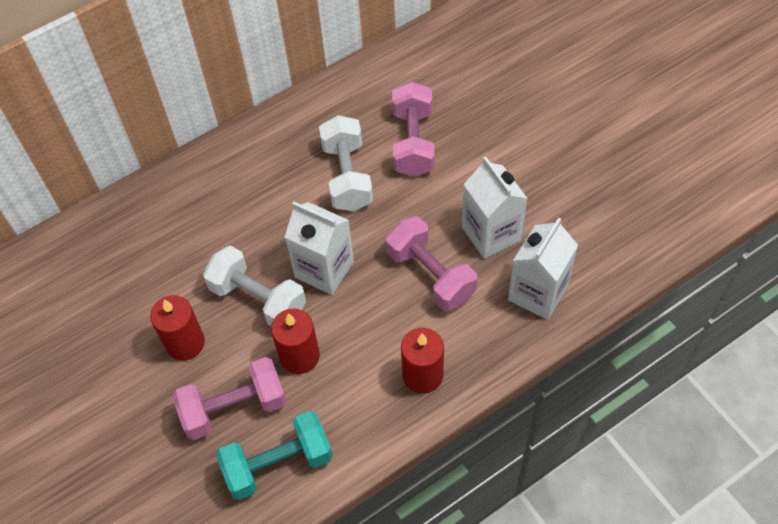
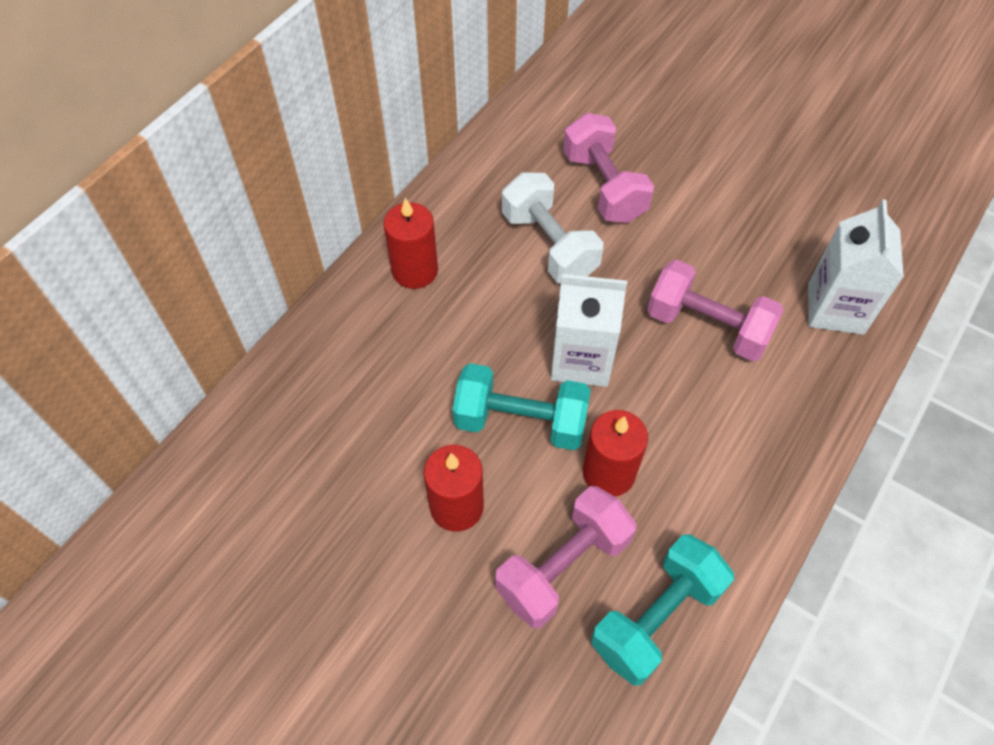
camera: 25 degrees left, 0 degrees up
(258, 299) = (520, 421): white dumbbell -> turquoise dumbbell
(423, 375) = (765, 445): red candle -> red candle (415, 270)
(491, 234) = (747, 260): white carton -> none

